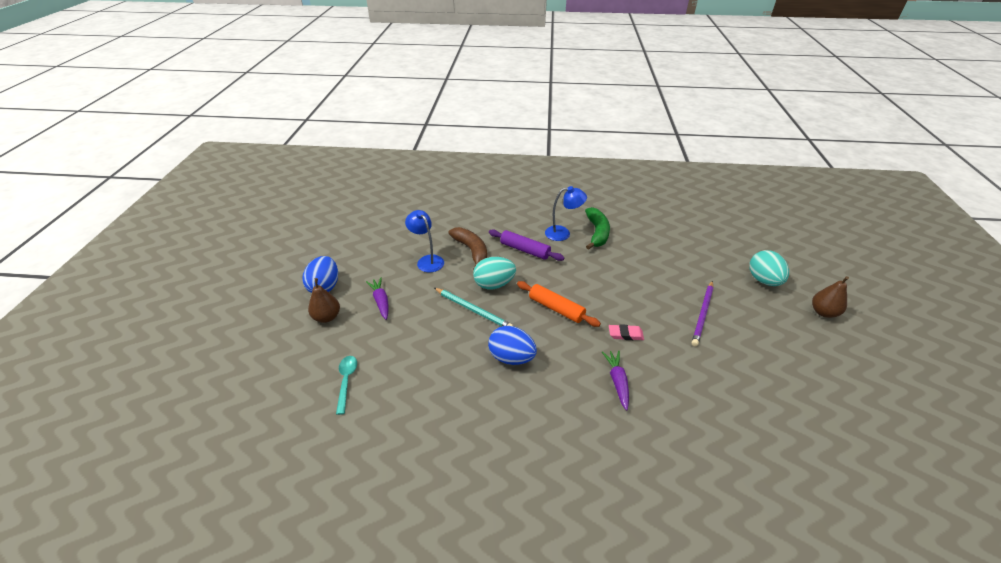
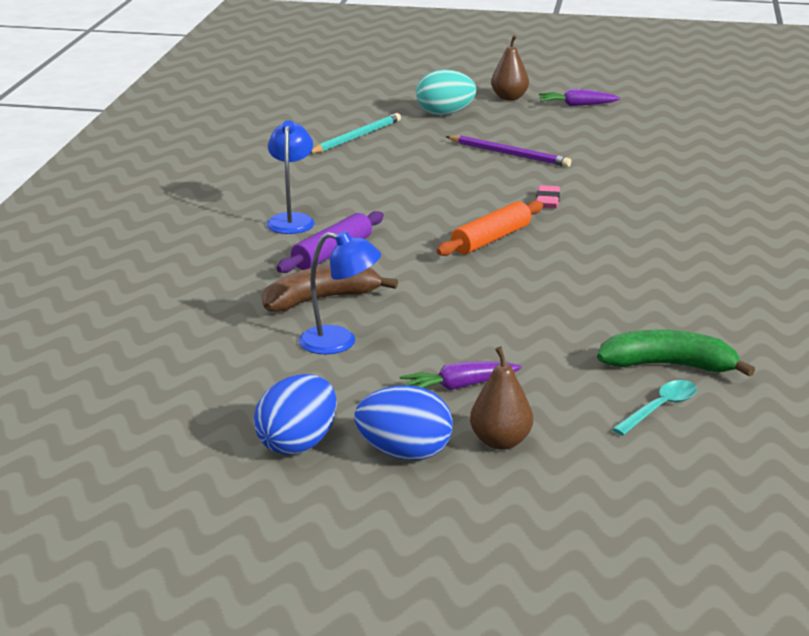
camera: 85 degrees left, 15 degrees down
(346, 381) = (660, 408): turquoise spoon -> turquoise spoon turned 135 degrees clockwise
(427, 260) = (339, 342): blue lamp -> blue lamp turned 135 degrees counterclockwise
(473, 310) = (489, 301): turquoise pencil -> turquoise pencil (356, 137)
(494, 284) = (425, 282): turquoise egg -> none
(511, 357) = (597, 276): blue egg -> blue egg (298, 444)
(597, 233) = (300, 195): green banana -> green banana (669, 366)
(617, 381) = (634, 214): purple carrot -> purple carrot (577, 105)

